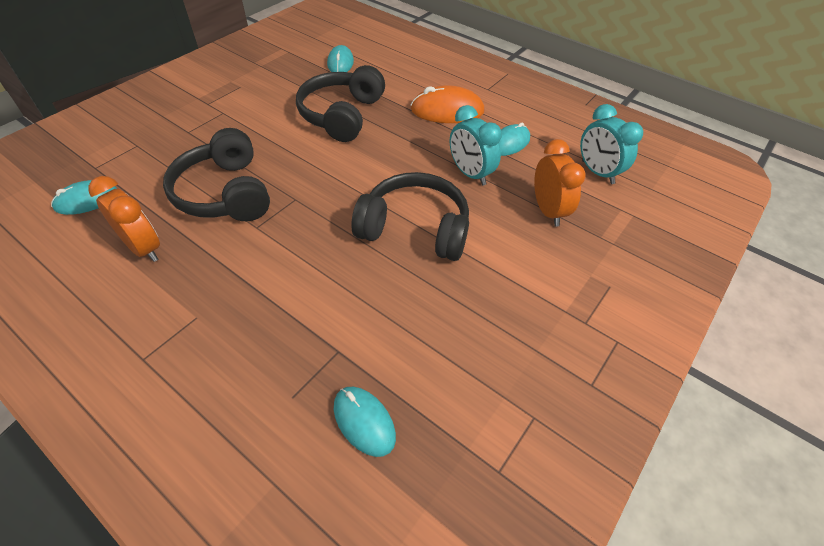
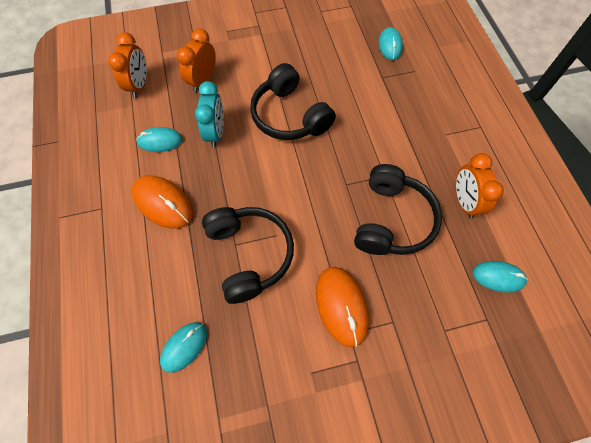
camera: 140 degrees left, 15 degrees up
(239, 122) = (341, 306): none -> orange mouse
(342, 115) = (249, 255): black headphones -> black headphones turned 75 degrees counterclockwise
(597, 172) = (139, 85): turquoise clock -> orange clock

